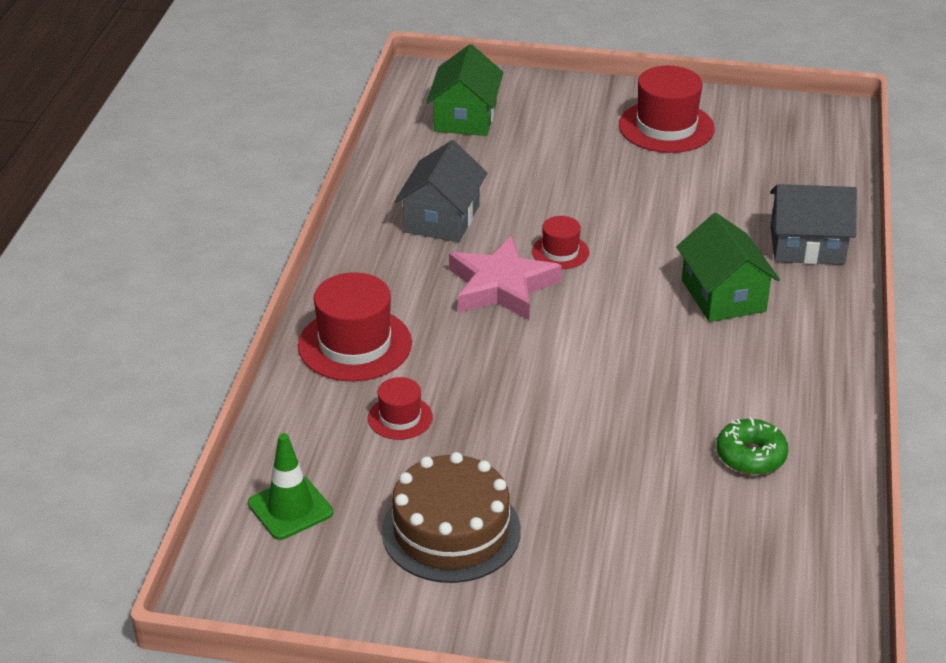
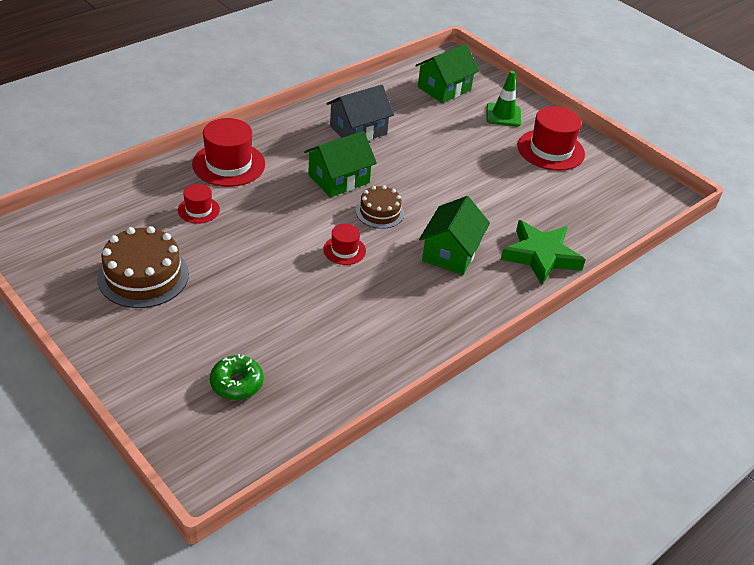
camera: 35 degrees right, 5 degrees up
(290, 508) = (92, 219): green traffic cone -> green traffic cone (503, 115)
(501, 286) = (339, 179): pink star -> green house
(560, 252) = (394, 180): red hat -> red hat (344, 250)
(596, 297) = (379, 212): none -> brown cake
(750, 456) = (341, 341): green donut -> green donut (237, 383)
(807, 246) = (540, 256): grey house -> green star

